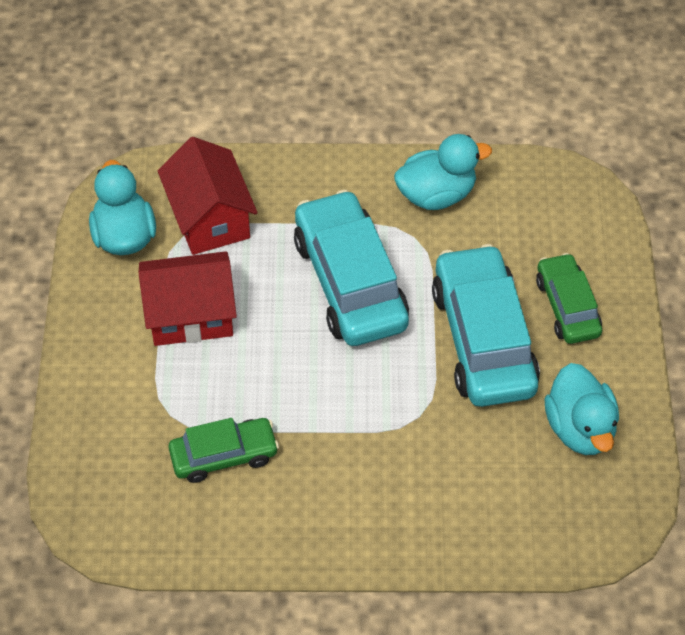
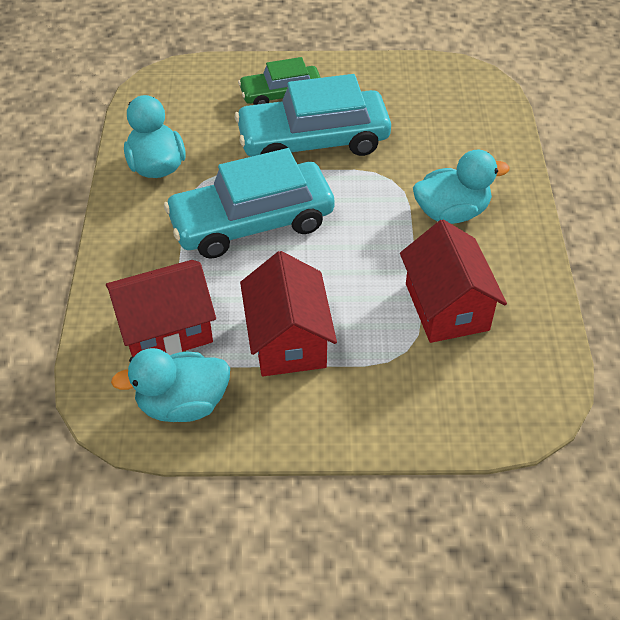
camera: 90 degrees left, 5 degrees down
(224, 455) = (446, 307): green car -> red house
(579, 428) = (394, 93): turquoise duck -> turquoise duck (451, 212)

